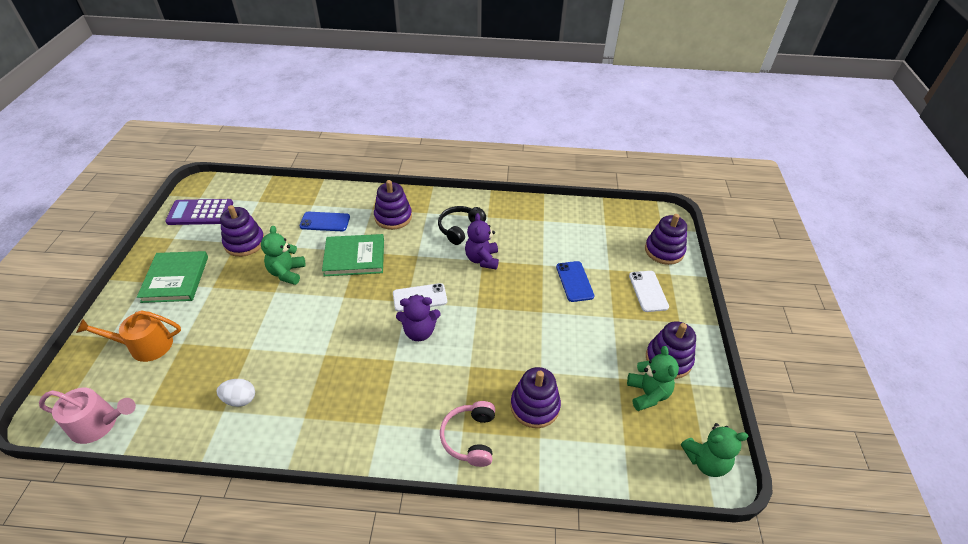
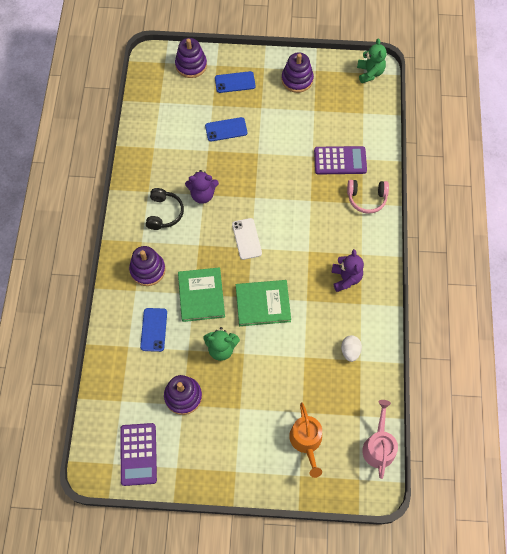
camera: 90 degrees left, 20 degrees up
(175, 279) = (231, 444): green book -> green book (263, 304)
(419, 332) = (281, 236): purple teddy bear -> purple teddy bear (346, 278)
(460, 229) = (164, 213): black headphones -> black headphones turned 120 degrees counterclockwise
(535, 406) = (340, 161): purple stacking toy -> purple calculator
(647, 394) = (325, 95): green teddy bear -> none
(648, 291) = (235, 82): white phone -> blue phone

